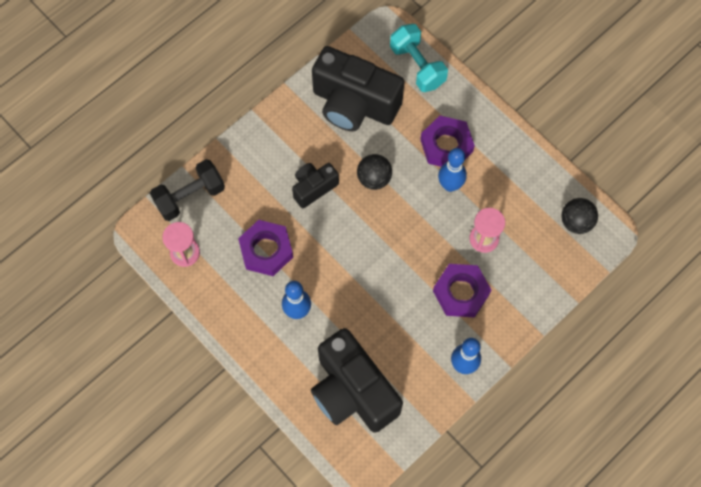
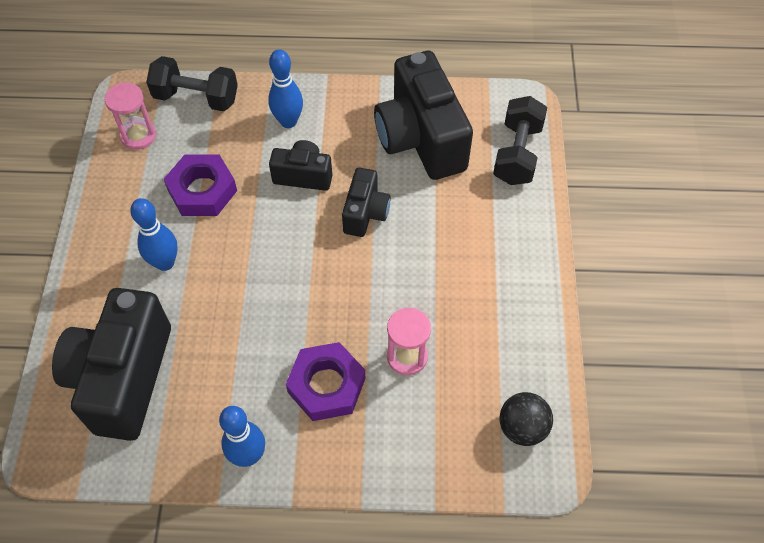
camera: 45 degrees right, 10 degrees down
(374, 178) = (365, 213): black ball -> black camera
(417, 66) = (517, 154): turquoise dumbbell -> black dumbbell
(446, 145) = (467, 242): purple nut -> none
(450, 185) = (430, 279): blue bowling pin -> blue bowling pin (288, 121)

